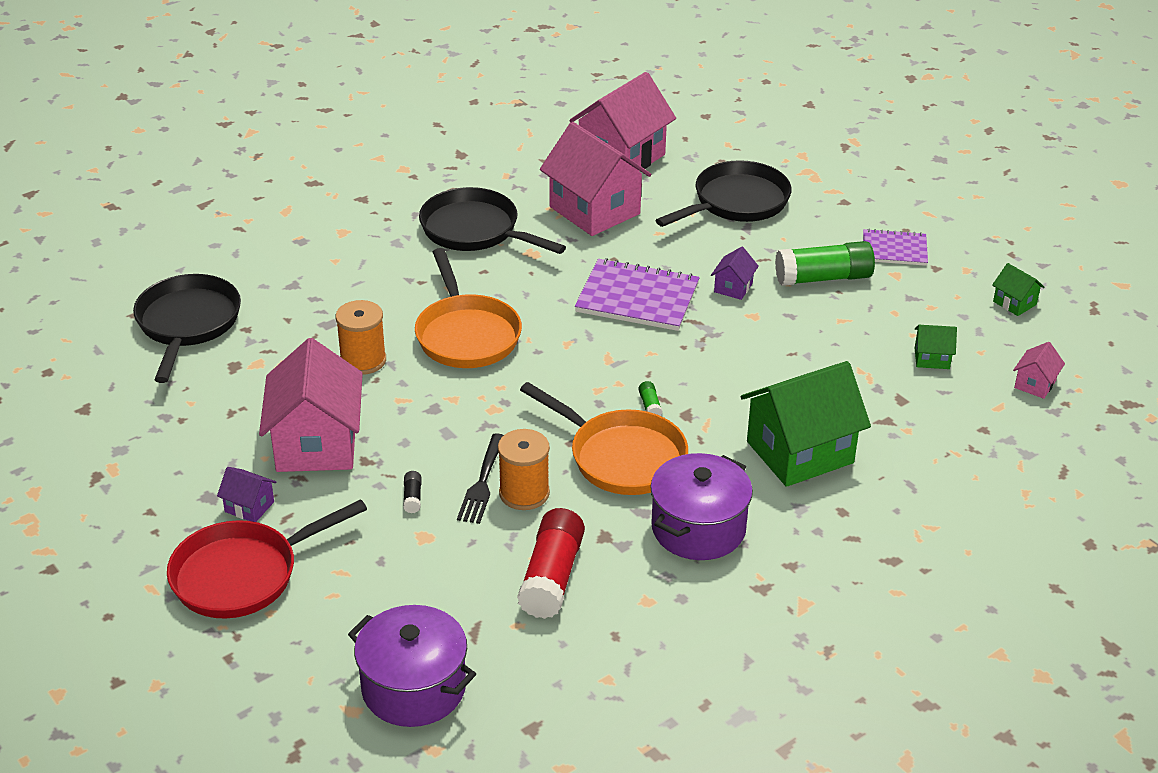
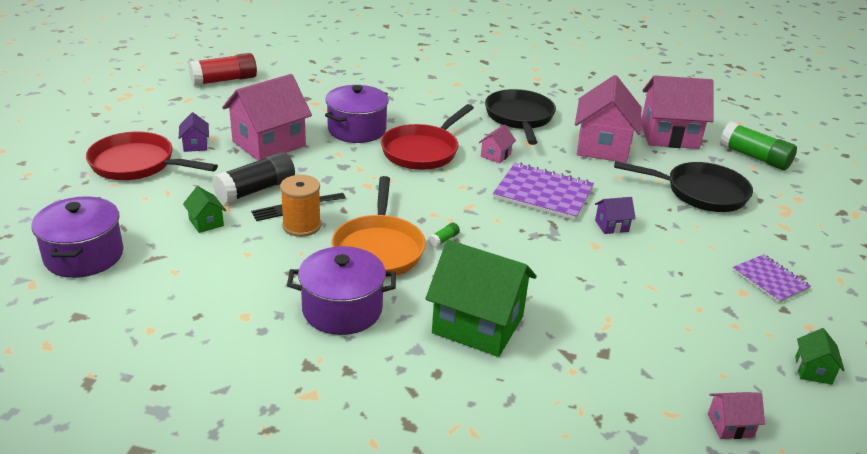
camera: 50 degrees right, 5 degrees down
(188, 324) = (322, 75): black pan -> none
(363, 360) = (357, 130): orange spool -> purple pot
(412, 498) = (255, 190): black glue stick -> black glue stick, size x2.43
(466, 335) = (422, 151): orange pan -> red pan
(532, 289) = (495, 155): none -> pink house
(552, 577) = (232, 267): red glue stick -> red glue stick (224, 80)
(637, 298) = (543, 194): purple notebook -> purple notebook turned 45 degrees counterclockwise
(823, 278) = (683, 260): green glue stick -> green glue stick (754, 157)
(931, 358) = (675, 350): green house -> green house (206, 222)

